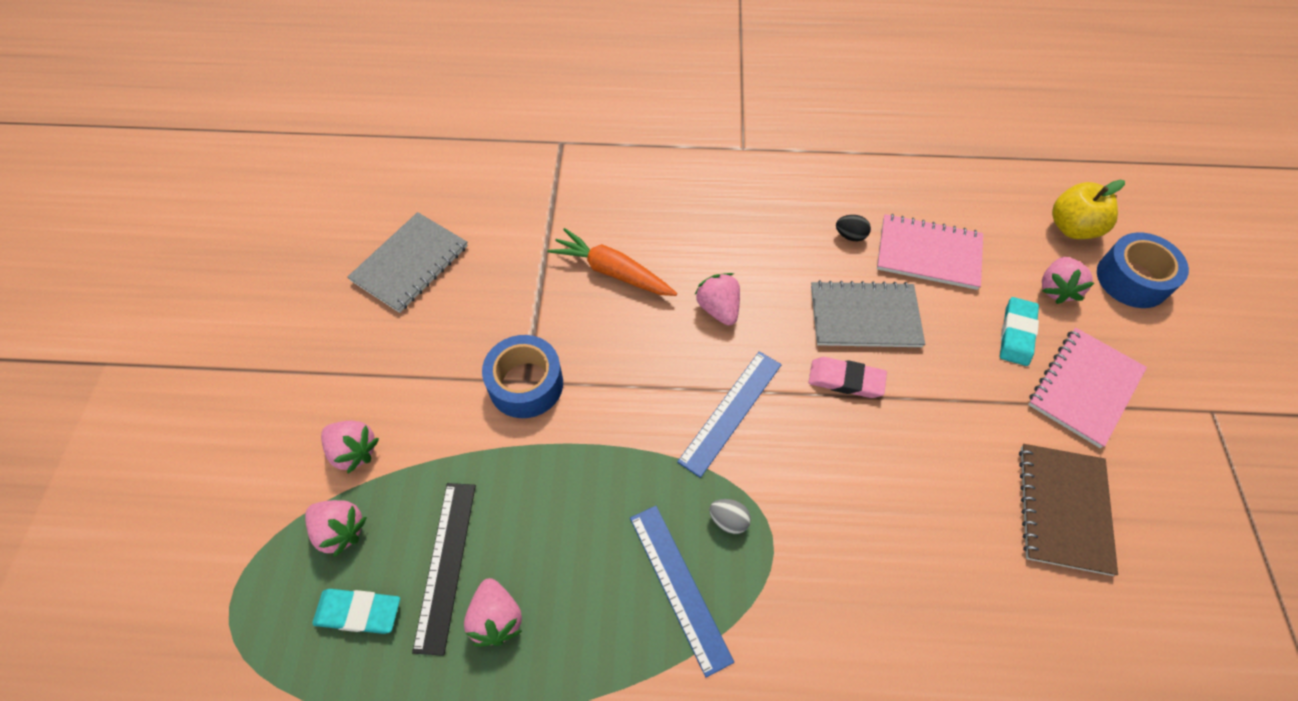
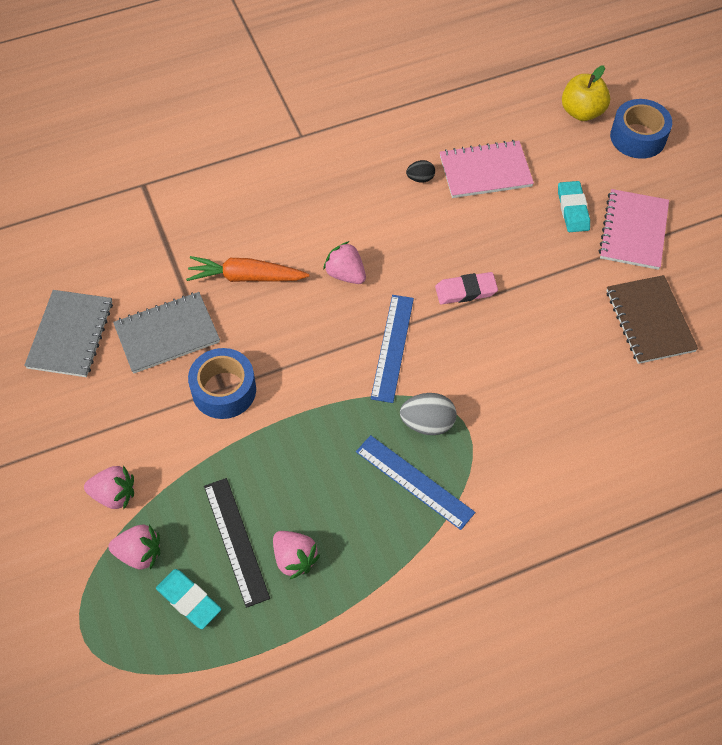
camera: 25 degrees left, 0 degrees up
(358, 612) = (189, 600): turquoise eraser -> turquoise eraser turned 60 degrees clockwise
(728, 520) = (427, 423): grey egg -> grey egg, size x1.67
(864, 317) = (459, 238): grey notebook -> grey notebook (167, 334)
(1056, 289) = (588, 164): pink strawberry -> none

